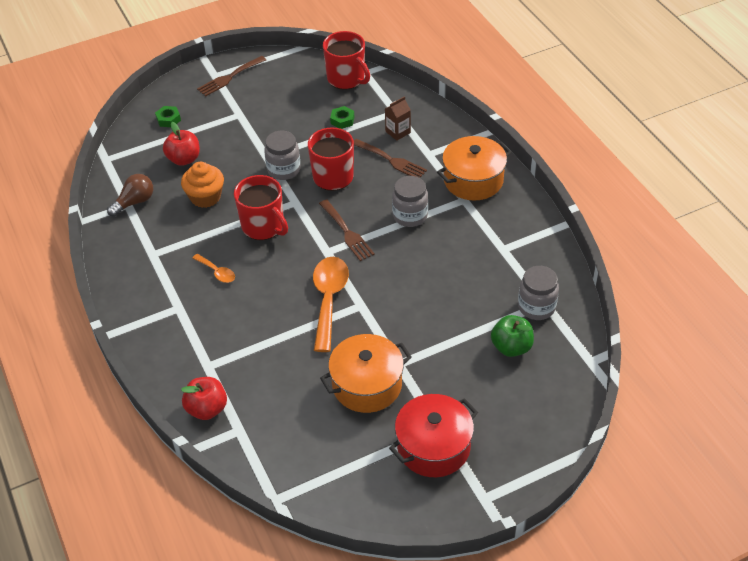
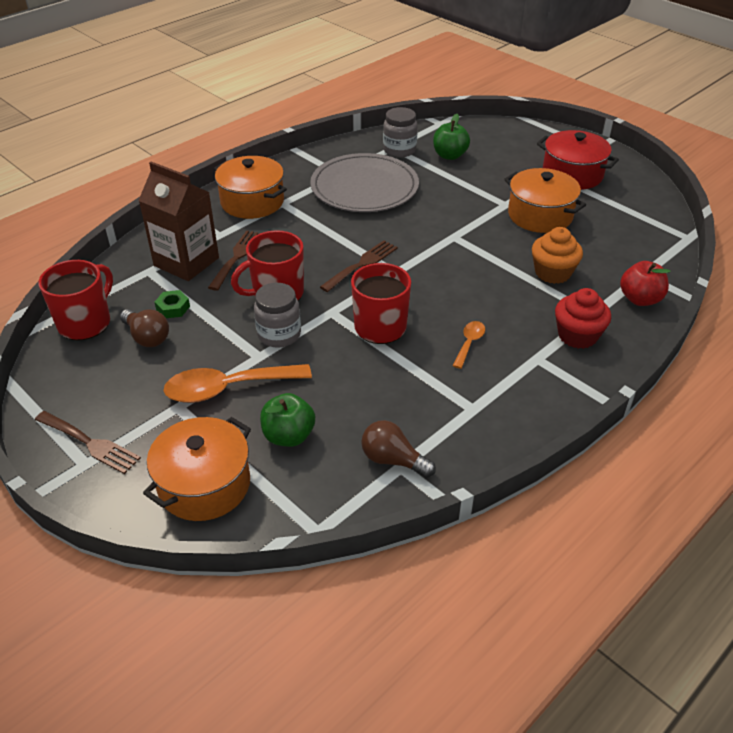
camera: 110 degrees left, 5 degrees down
(168, 119) = (204, 484): green nut -> orange pot
(184, 159) = (288, 436): red apple -> green apple
(188, 343) = (577, 336): none -> red cupcake
(205, 197) = (354, 390): orange cupcake -> orange cupcake (552, 273)
(315, 106) = (147, 337): none -> brown light bulb
(328, 299) = (458, 256): orange spoon -> orange spoon (227, 388)
(398, 132) = (186, 262): brown carton -> brown carton, size x2.11
(410, 216) = (319, 230): grey jar -> none
(470, 261) = (364, 187): none -> grey plate

